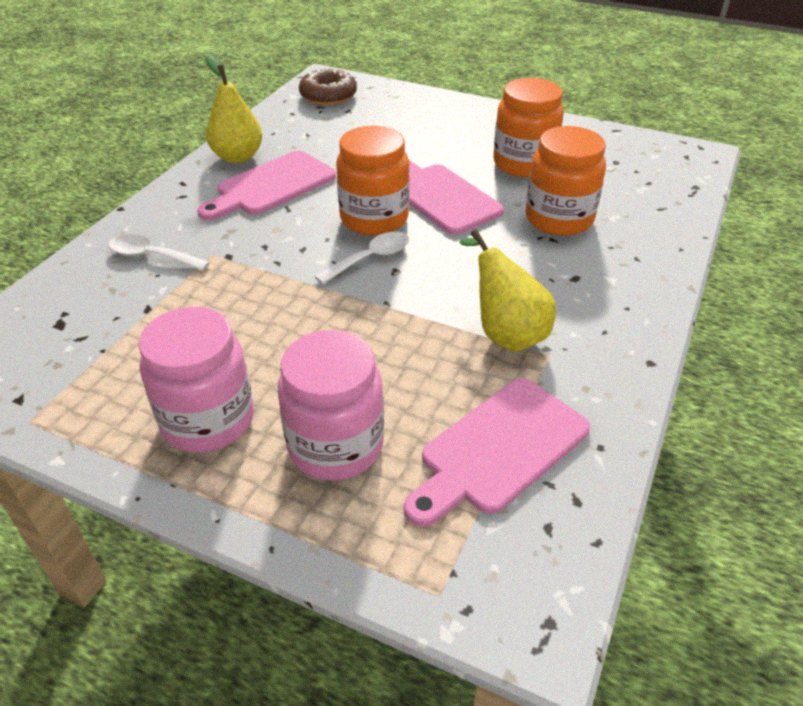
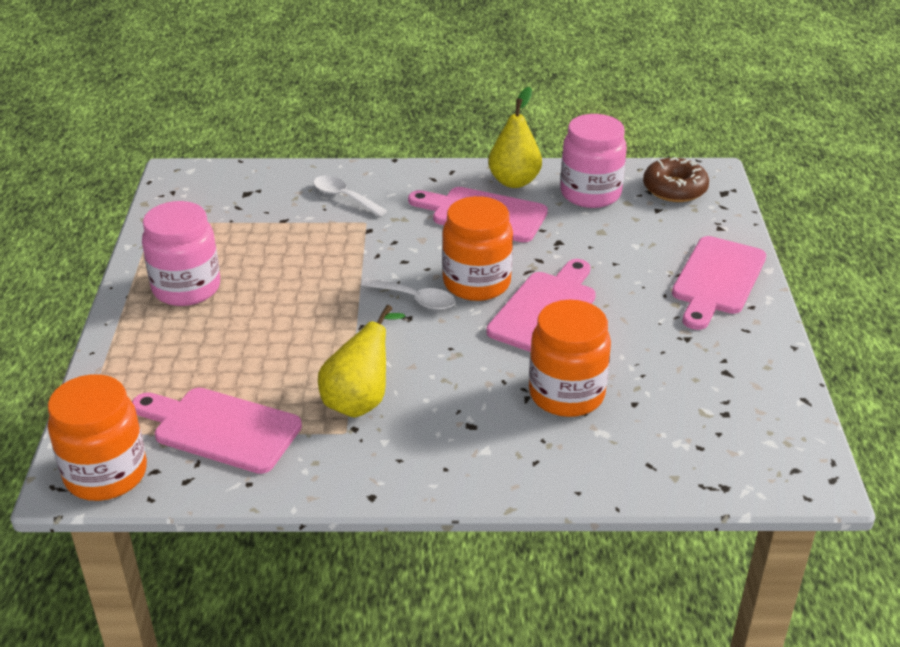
camera: 65 degrees right, 5 degrees down
(151, 256) = (344, 197): white spoon -> white spoon turned 45 degrees counterclockwise
(335, 446) = (188, 350): pink jar -> pink jar (590, 194)
(459, 116) = (717, 279): none -> pink cutting board
(523, 164) = (656, 347): orange jar -> orange jar (106, 474)

